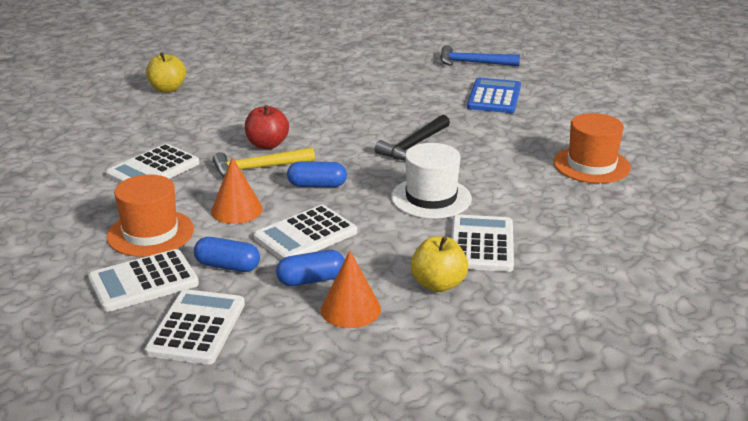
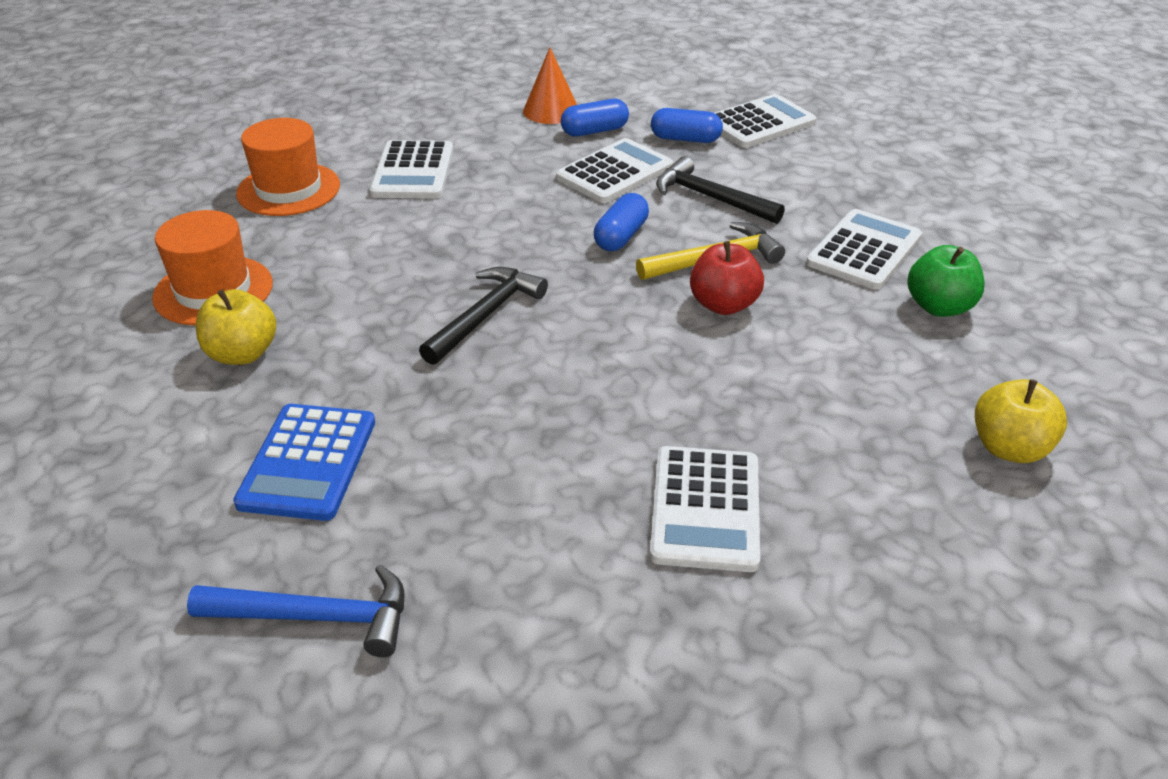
camera: 175 degrees right, 10 degrees up
(138, 139) = (939, 307): none -> green apple
(150, 233) = (792, 167): orange hat -> orange hat (288, 189)
(197, 328) = (684, 93): white calculator -> white calculator (705, 509)
(236, 210) = (710, 198): orange cone -> black hammer
(317, 185) = (621, 236): blue capsule -> blue capsule turned 60 degrees counterclockwise
(431, 198) = (465, 225): white hat -> none
(438, 284) = (466, 133): yellow apple -> yellow apple (242, 354)

